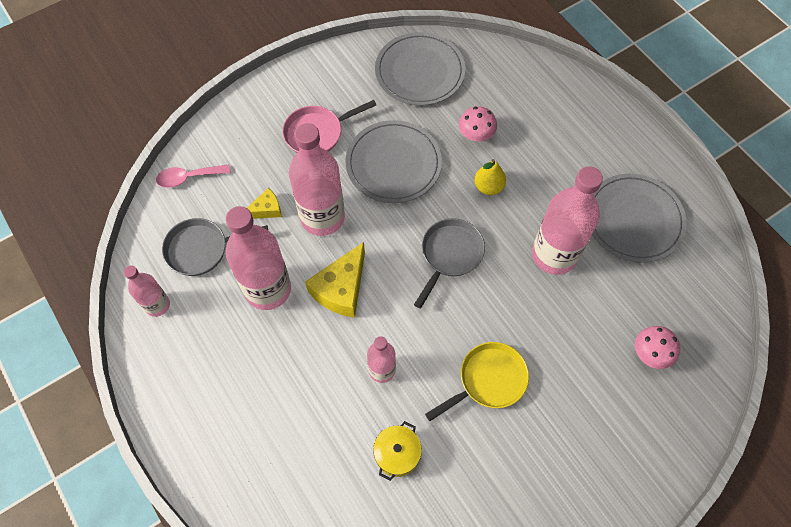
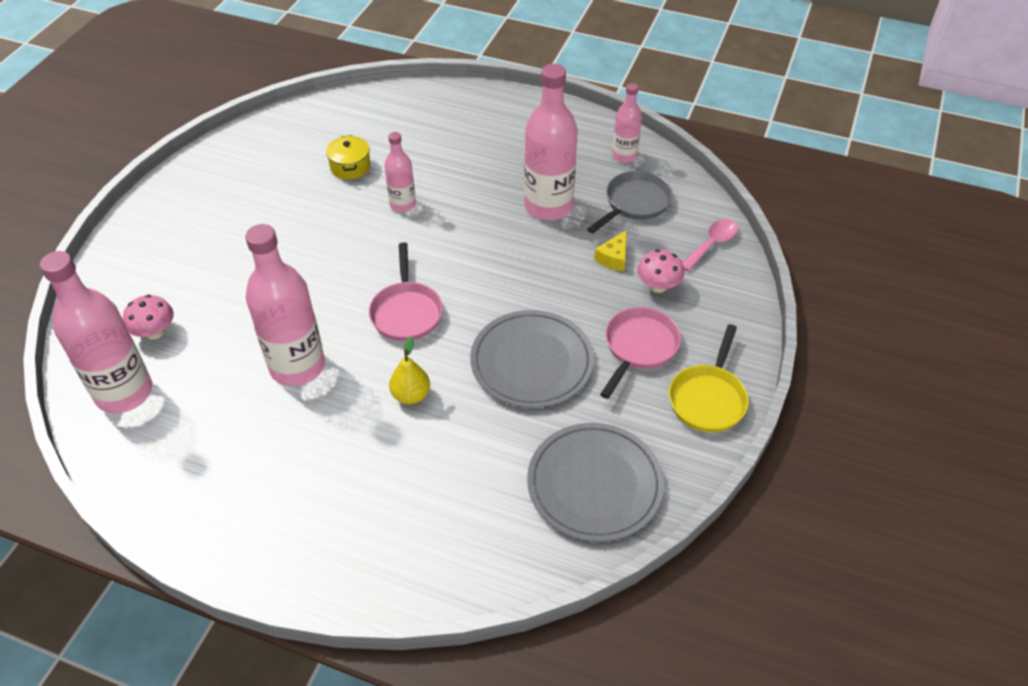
camera: 145 degrees right, 15 degrees down
(322, 217) = (556, 279): pink bottle -> pink bottle (124, 392)
(341, 289) = (486, 237): yellow cheese -> none
(450, 255) = (406, 312): grey pan -> pink pan
(476, 135) = (465, 444): pink mushroom -> pink mushroom (658, 286)
(488, 380) = (304, 241): yellow pan -> yellow pan (708, 398)
(633, 220) = (221, 450): grey plate -> none

